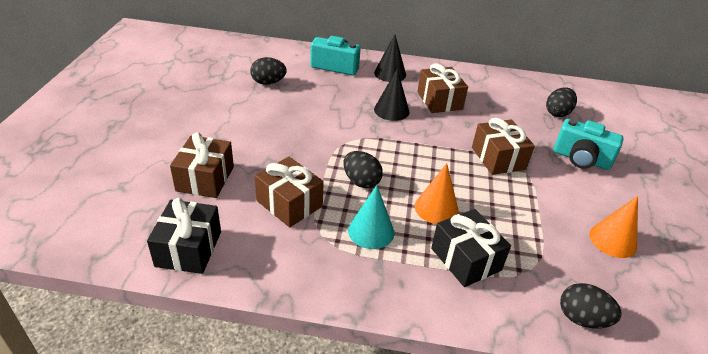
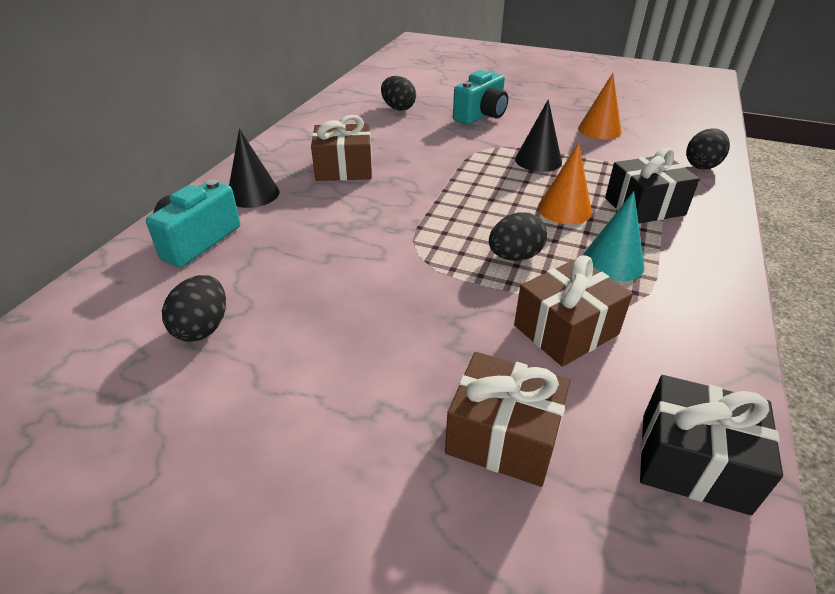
camera: 75 degrees left, 0 degrees up
(391, 110) = (353, 208): black cone -> black cone (538, 160)
(498, 158) = (474, 156): brown gift -> none

